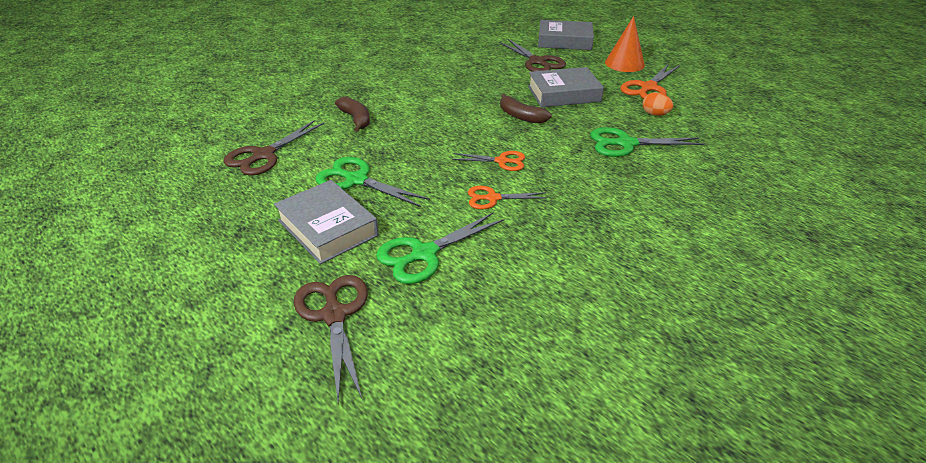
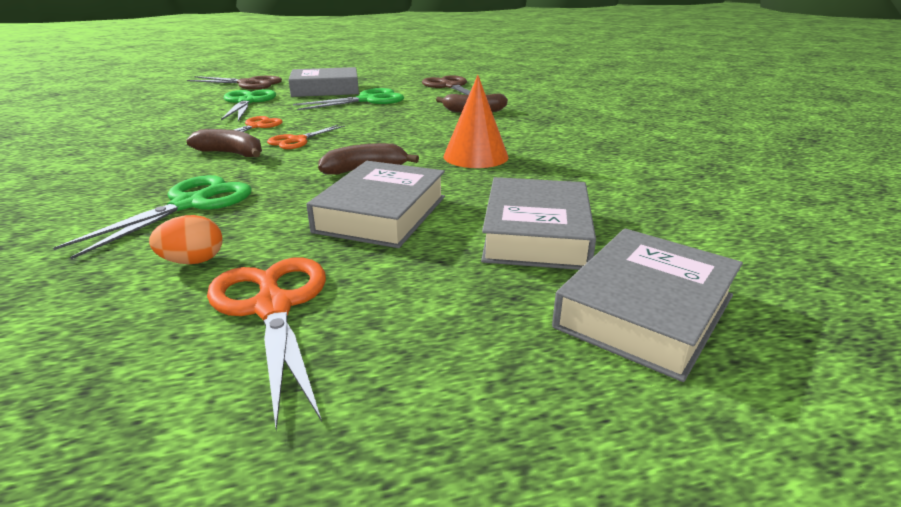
camera: 120 degrees right, 10 degrees down
(537, 62) = (536, 234): brown scissors -> grey book
(555, 173) = (231, 153): none -> brown banana
(624, 63) = (421, 340): orange cone -> orange cone (475, 156)

